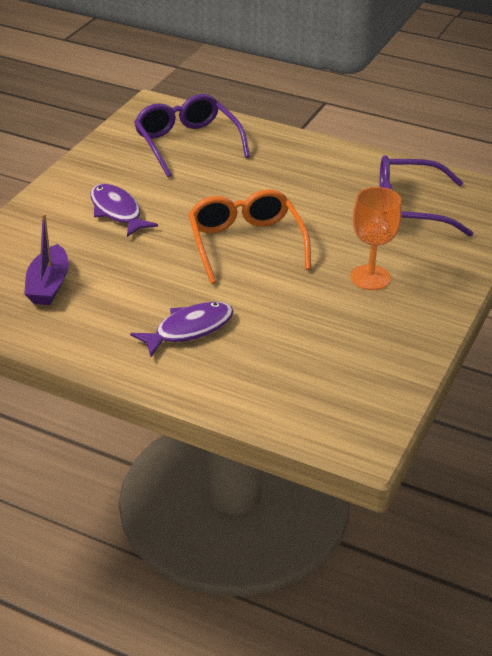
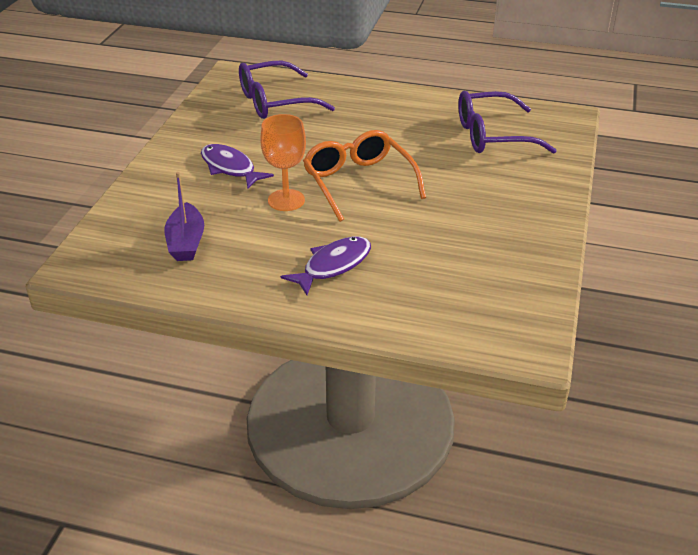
camera: 10 degrees left, 0 degrees up
(187, 143) = (275, 102): purple glasses -> purple glasses turned 75 degrees counterclockwise
(370, 277) = (481, 199): orange goblet -> orange goblet (286, 200)

